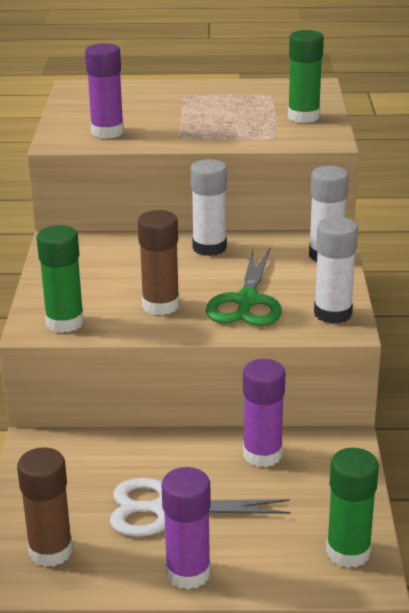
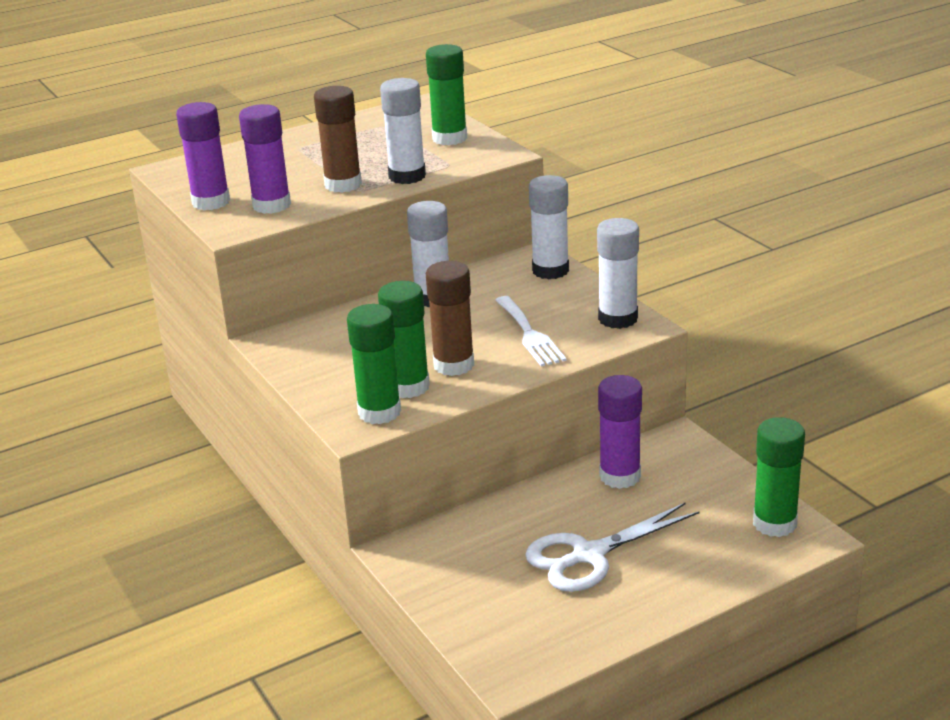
camera: 30 degrees left, 0 degrees up
(50, 551) = (525, 634): brown glue stick -> brown glue stick (343, 185)
(108, 310) = (408, 387): none -> green glue stick
(188, 573) = (666, 597): purple glue stick -> purple glue stick (211, 202)
(231, 137) = (407, 176): none -> white glue stick
(247, 301) = (529, 334): green scissors -> white fork

